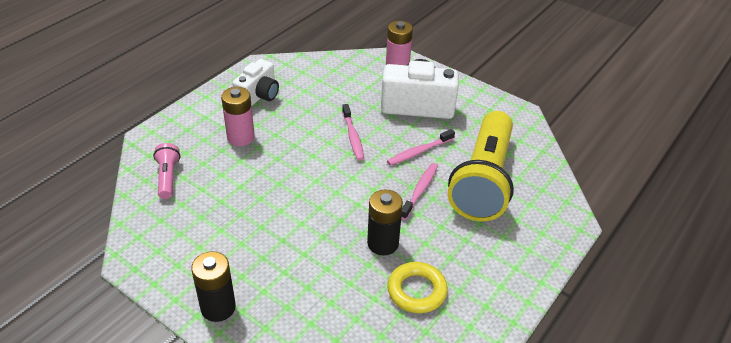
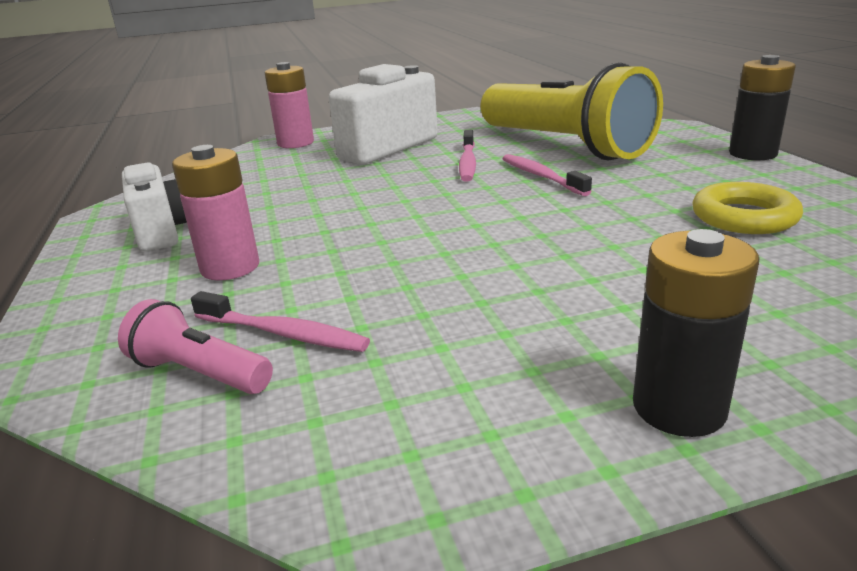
camera: 50 degrees left, 15 degrees down
(353, 137) = (377, 190): pink toothbrush -> pink toothbrush (283, 333)
(383, 243) = (624, 217): black battery -> black battery (752, 154)

